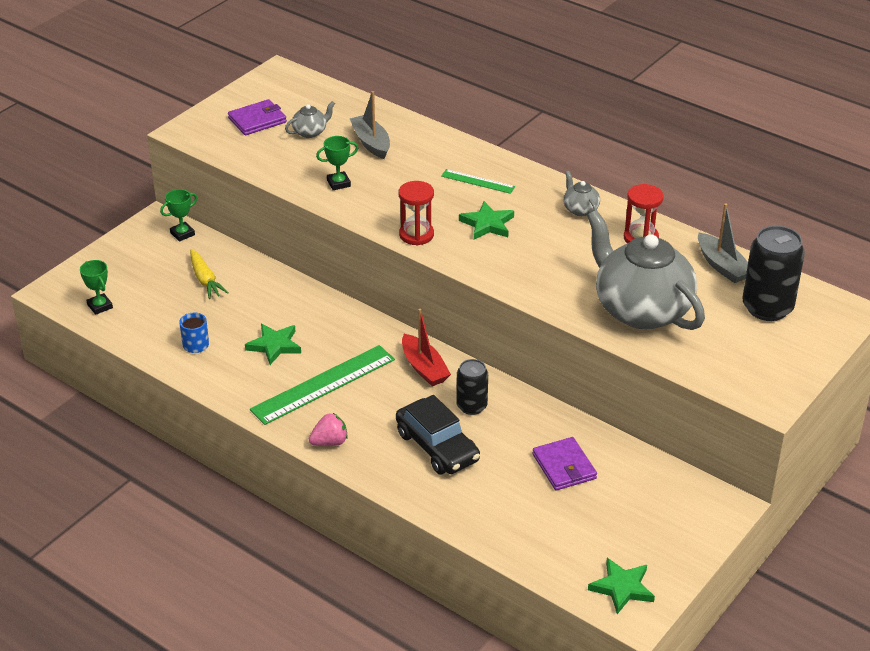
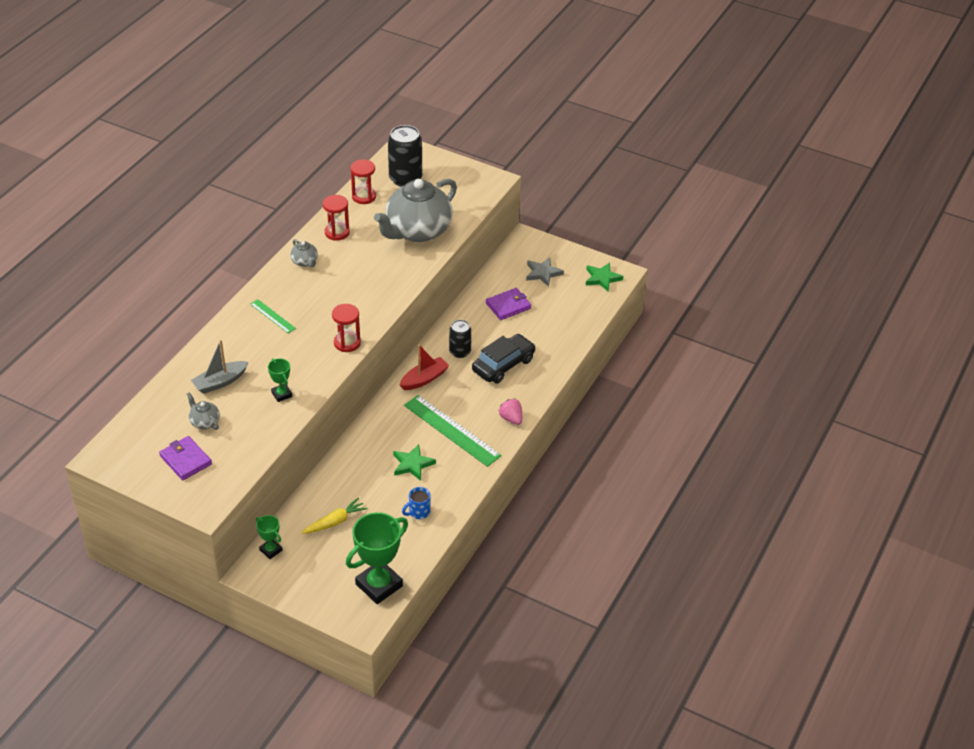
camera: 100 degrees left, 5 degrees up
(100, 306) = (379, 585): green trophy -> green trophy, size x2.03
(478, 181) = (272, 316): green ruler -> green ruler turned 60 degrees counterclockwise
(487, 224) = (329, 307): green star -> none
(580, 209) = (305, 262): grey teapot -> grey teapot turned 90 degrees counterclockwise
(638, 515) = (543, 273): none -> grey star
(722, 266) = (364, 197): grey boat -> red hourglass

